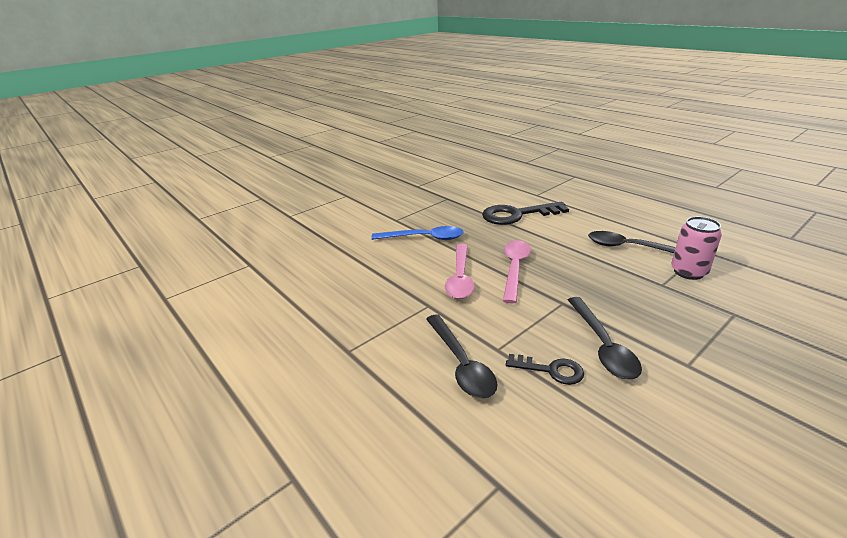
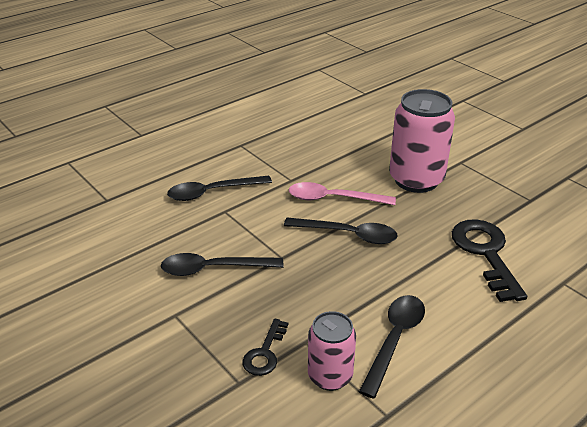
camera: 90 degrees right, 5 degrees up
(424, 238) = (416, 180): blue spoon -> pink can
(514, 269) = (348, 235): pink spoon -> black spoon
(551, 370) = (192, 234): black key -> black key (265, 353)

